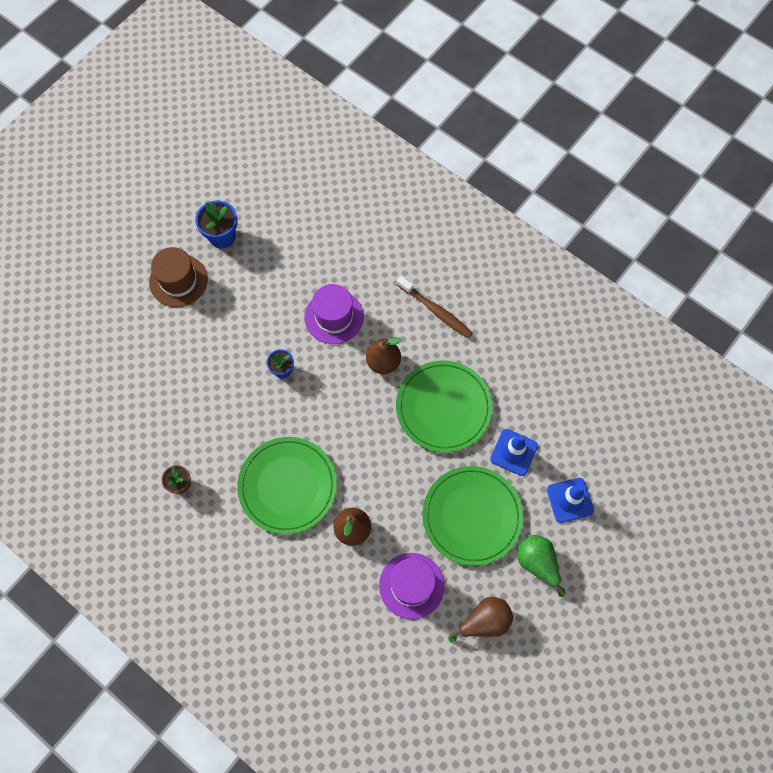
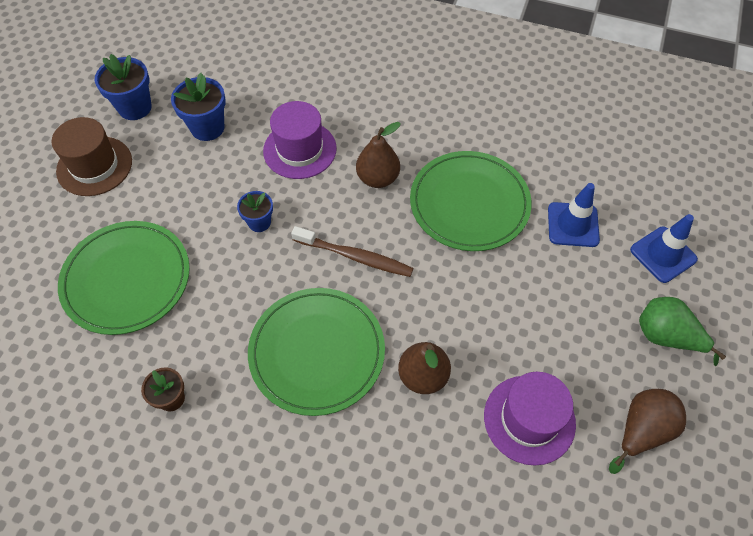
camera: 20 degrees left, 10 degrees down
(271, 273) = (207, 128): none -> blue flower pot
(436, 311) = (414, 111): brown toothbrush -> brown toothbrush (355, 256)
(472, 516) = (561, 310): green plate -> green plate (127, 279)

